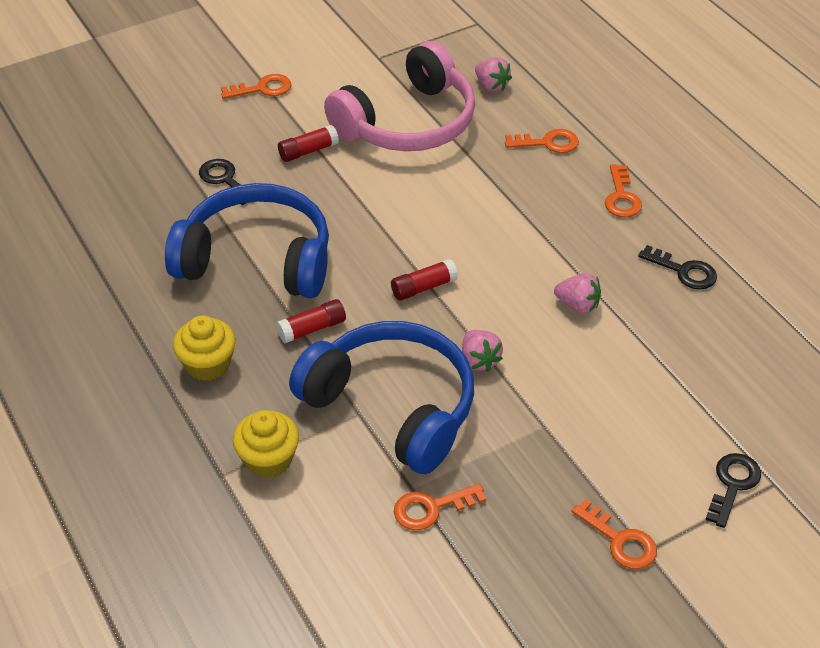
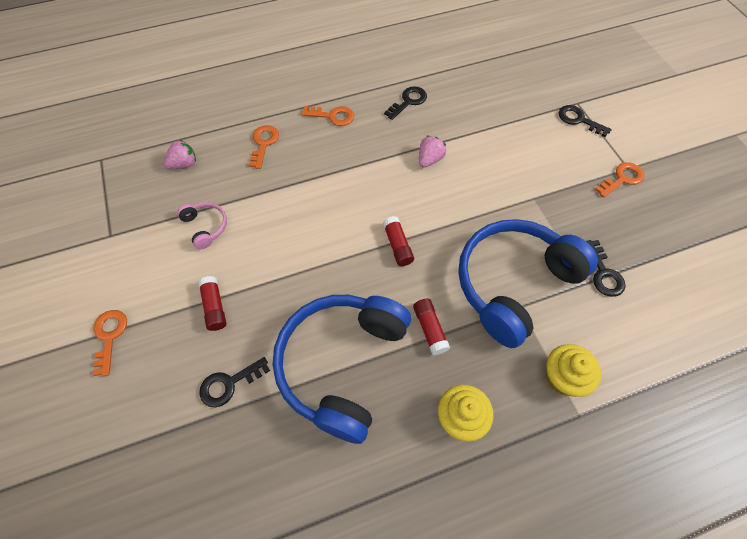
camera: 80 degrees left, 15 degrees up
(407, 122) = (205, 227): pink headphones -> pink headphones, size x0.42
(431, 508) = (604, 274): orange key -> black key
(479, 360) = (474, 223): pink strawberry -> none

